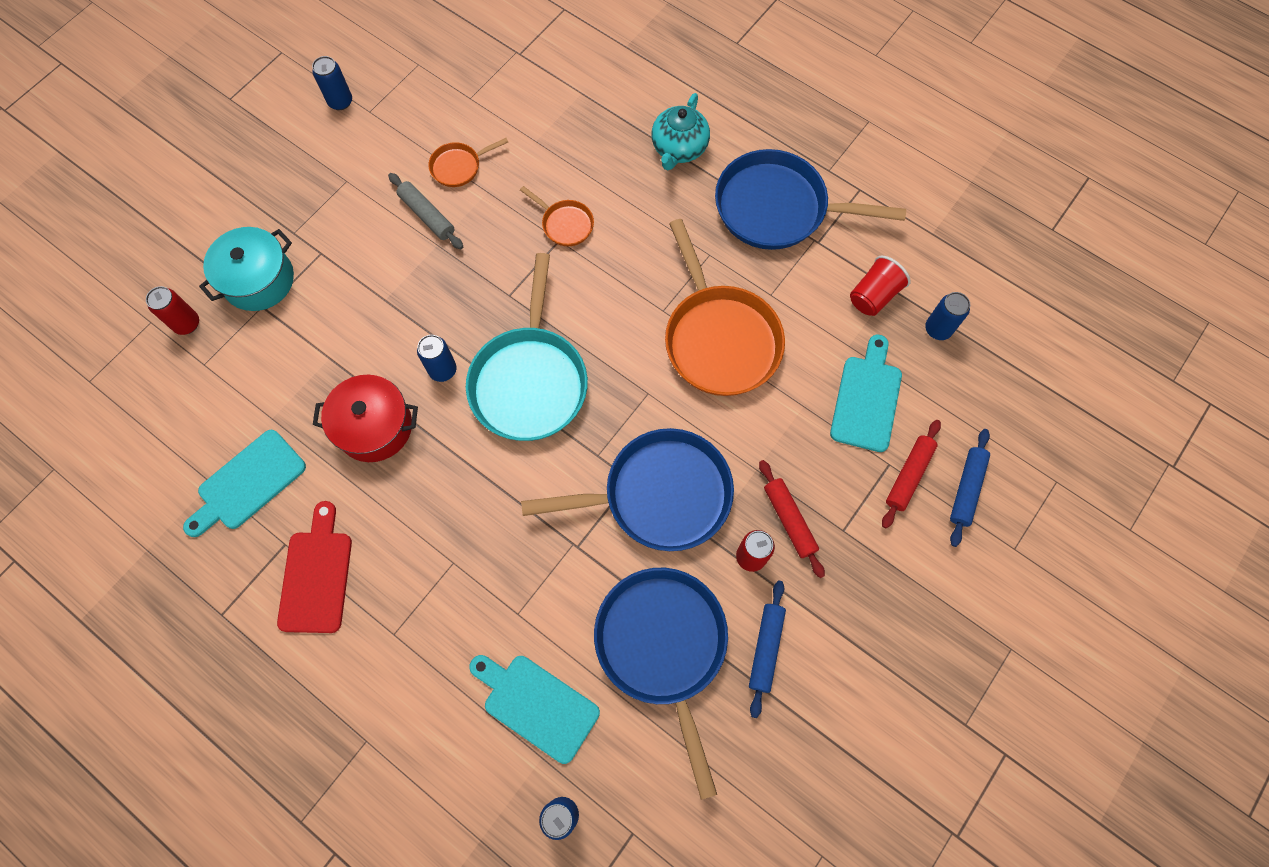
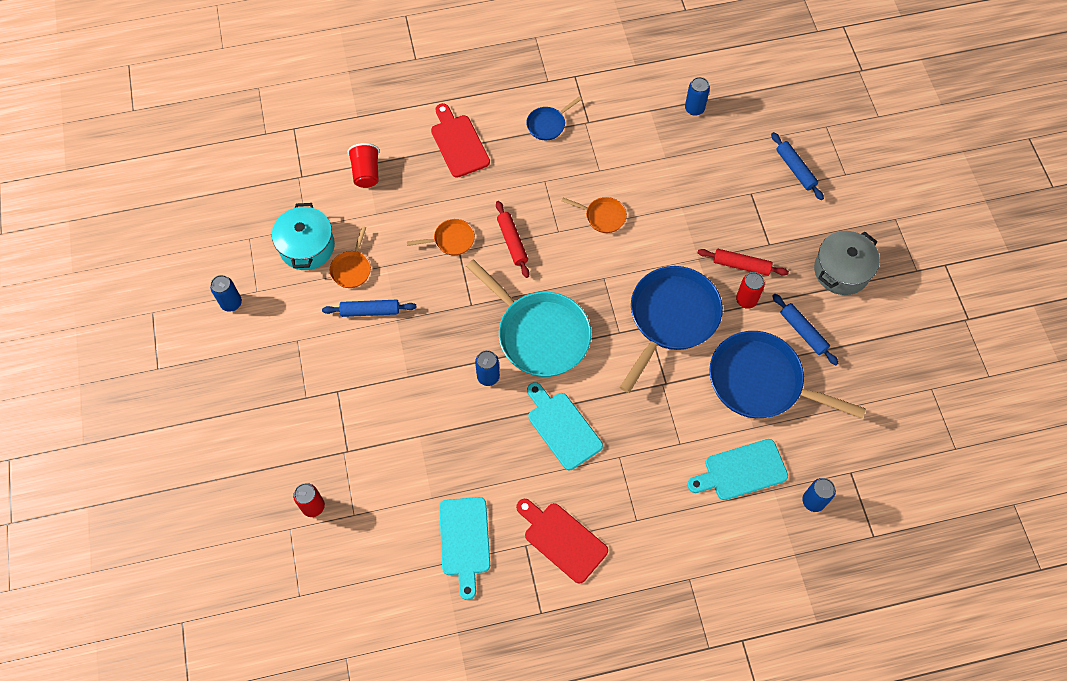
camera: 50 degrees left, 5 degrees down
(259, 280) = (322, 441): turquoise pot -> turquoise pot (307, 246)
(374, 427) = (492, 441): red pot -> none
(427, 215) = (370, 311): grey rolling pin -> blue rolling pin
(679, 149) = (458, 143): turquoise teapot -> red cutting board
(719, 338) = (602, 216): orange pan -> orange pan, size x0.46
(778, 208) = (548, 124): blue pan -> blue pan, size x0.46
(867, 399) = (704, 174): turquoise cutting board -> turquoise cutting board (562, 427)
(873, 295) = (646, 122): red cup -> red cup (366, 173)
(883, 635) = (841, 271): none -> grey pot
(908, 475) = (765, 189): red rolling pin -> red rolling pin (512, 242)

